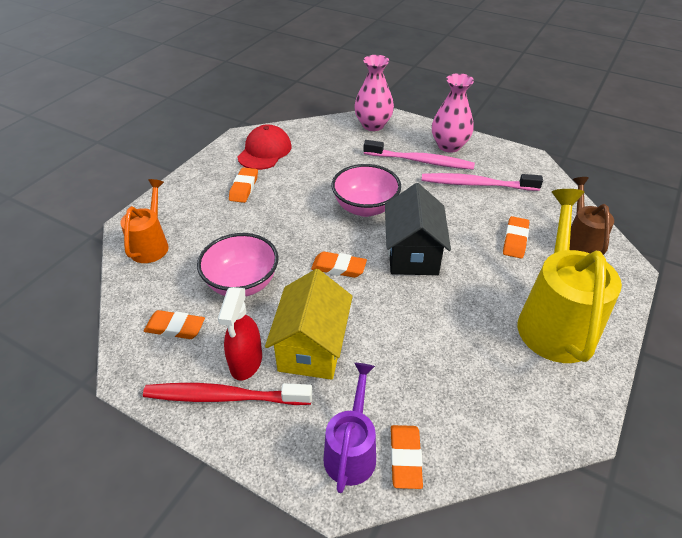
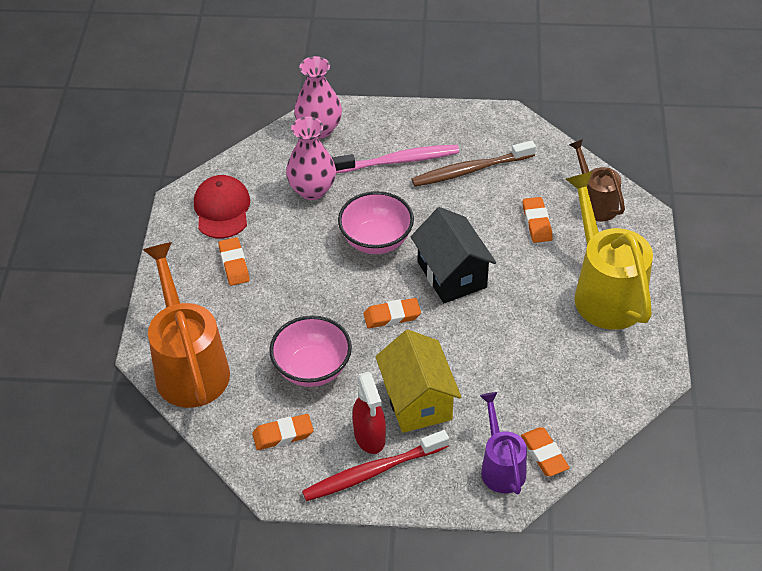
camera: 25 degrees left, 5 degrees up
(151, 245) = (189, 366): orange watering can -> orange watering can, size x1.76
(449, 146) = (418, 129): pink vase -> pink vase (312, 190)
(476, 184) = (470, 170): pink toothbrush -> brown toothbrush

